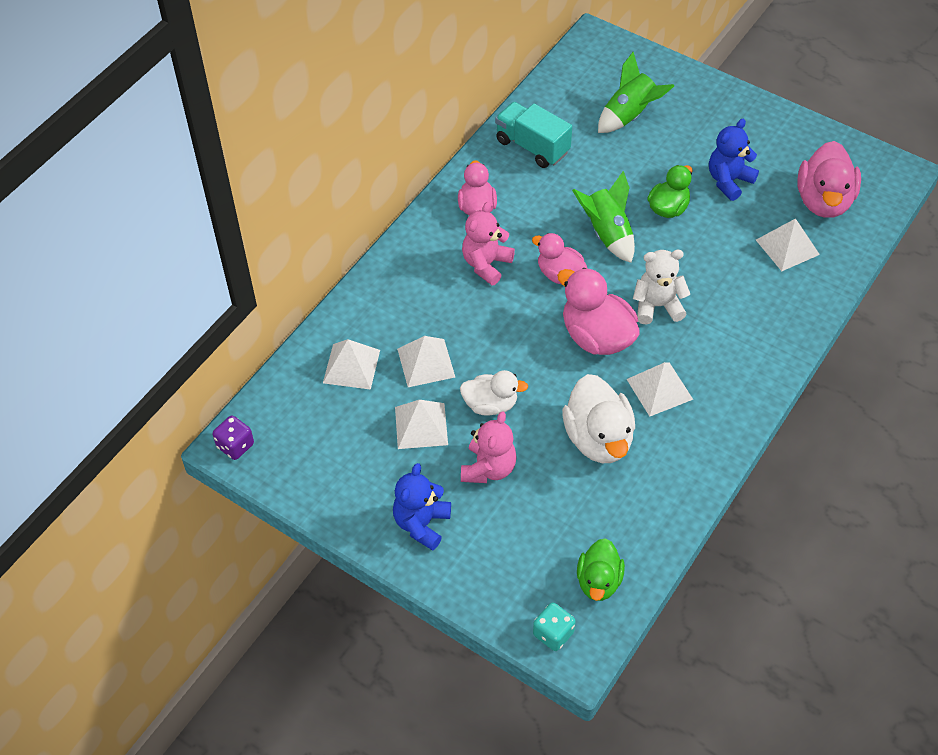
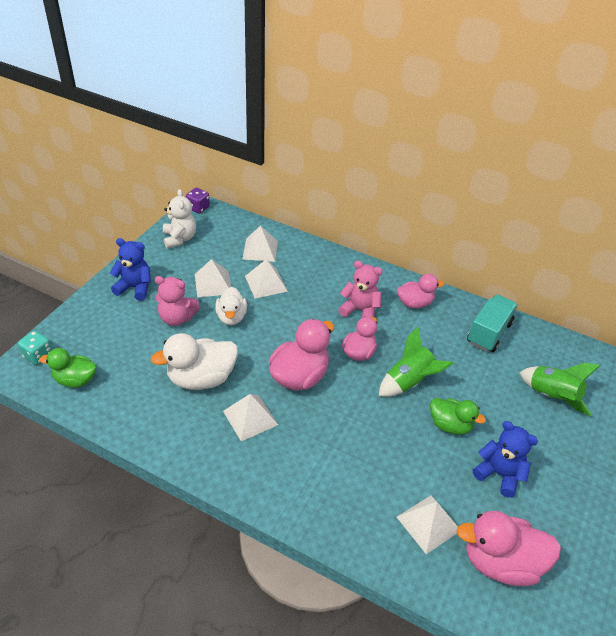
camera: 80 degrees right, 10 degrees down
(657, 306) = (337, 416): white teddy bear -> white teddy bear (179, 239)

